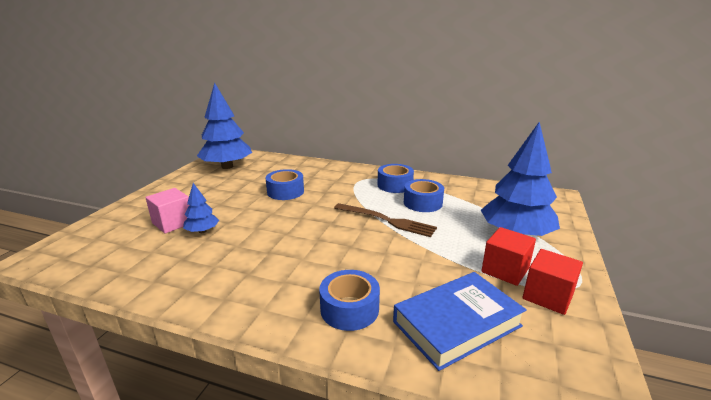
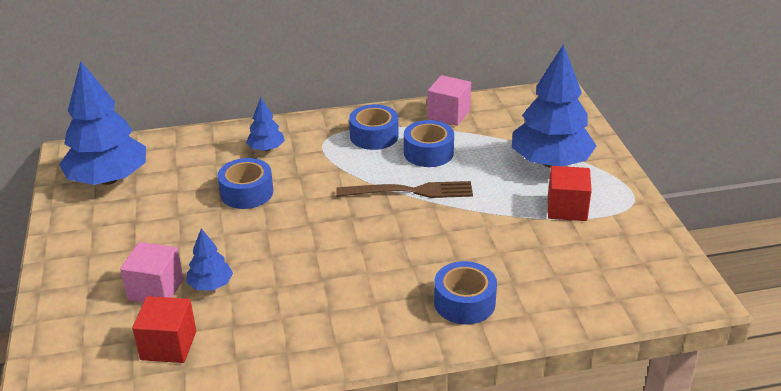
camera: 30 degrees left, 10 degrees up
(323, 175) = (266, 148): none -> blue tree
(456, 324) = (563, 277): blue book -> none
(458, 186) = (448, 114): none -> pink cube
(548, 296) = (616, 221): red cube -> red cube (168, 345)

